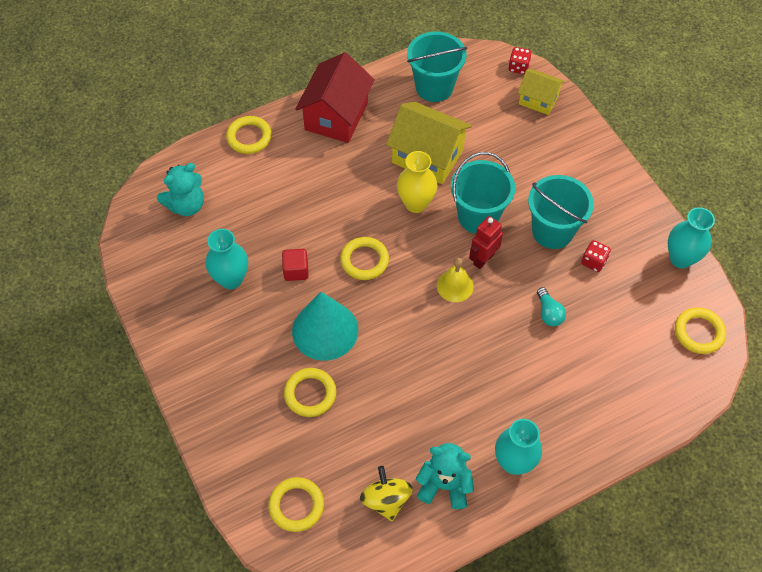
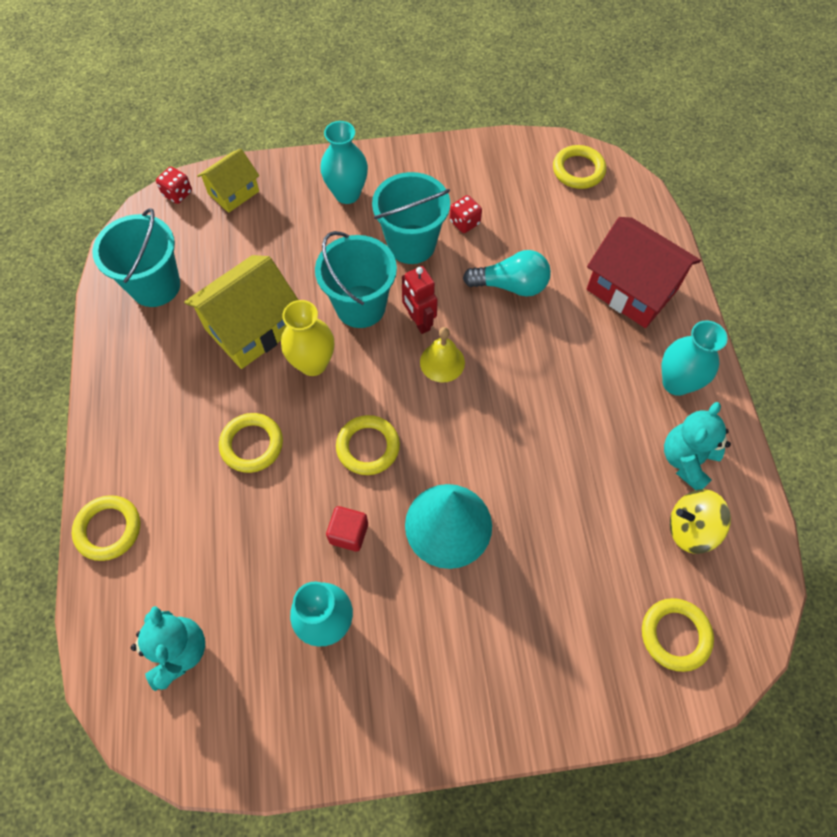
camera: 70 degrees left, 5 degrees up
(310, 394) = (530, 571): yellow ring -> yellow ring (252, 444)
(336, 116) = (136, 408): red house -> red house (632, 289)
(548, 313) = (510, 285): turquoise light bulb -> turquoise light bulb, size x1.58
(680, 258) = (490, 151): turquoise vase -> turquoise vase (347, 194)

